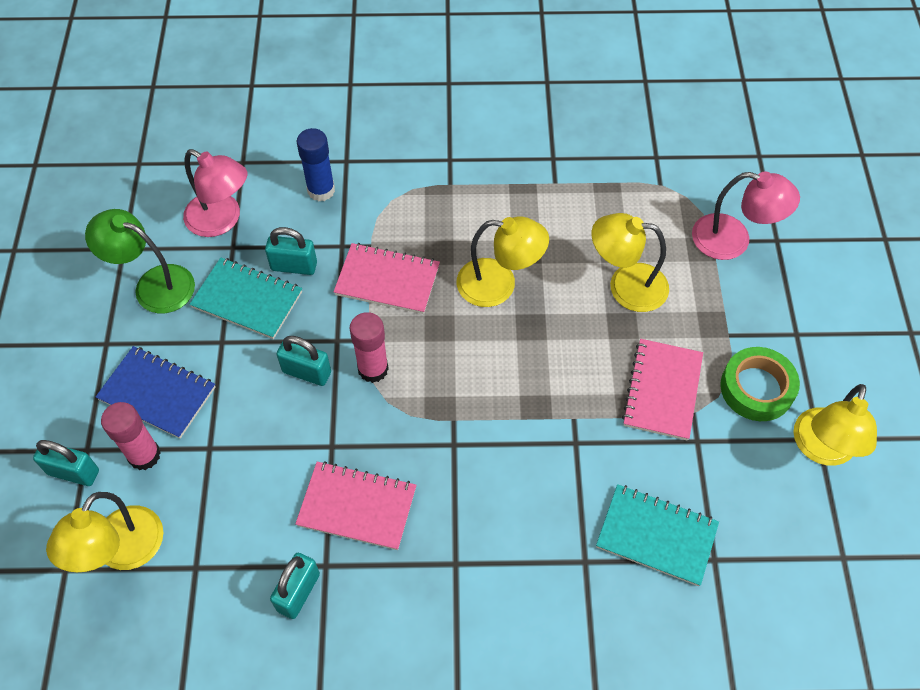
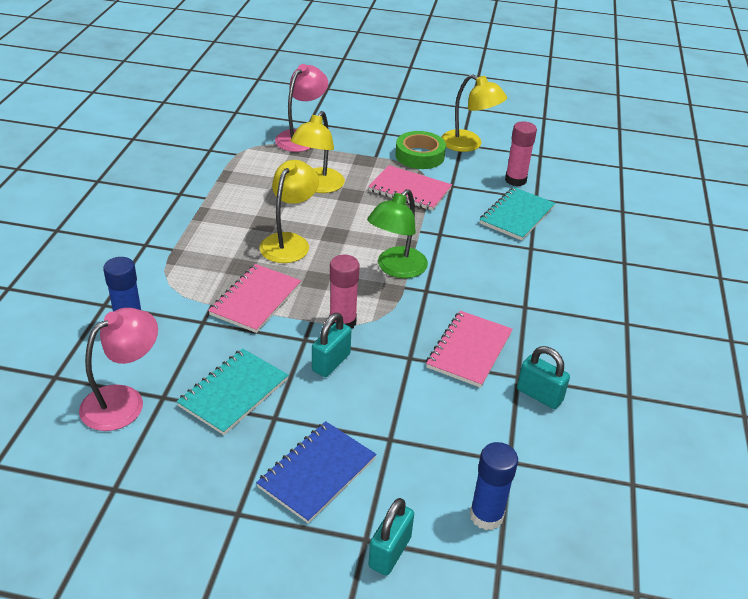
camera: 80 degrees left, 20 degrees down
(121, 552) = (486, 516): yellow lamp -> blue glue stick
(144, 455) = (385, 489): pink glue stick -> pink glue stick (515, 180)
(153, 285) = (179, 465): green lamp -> green lamp (396, 269)
(294, 266) = (210, 355): turquoise padlock -> none

